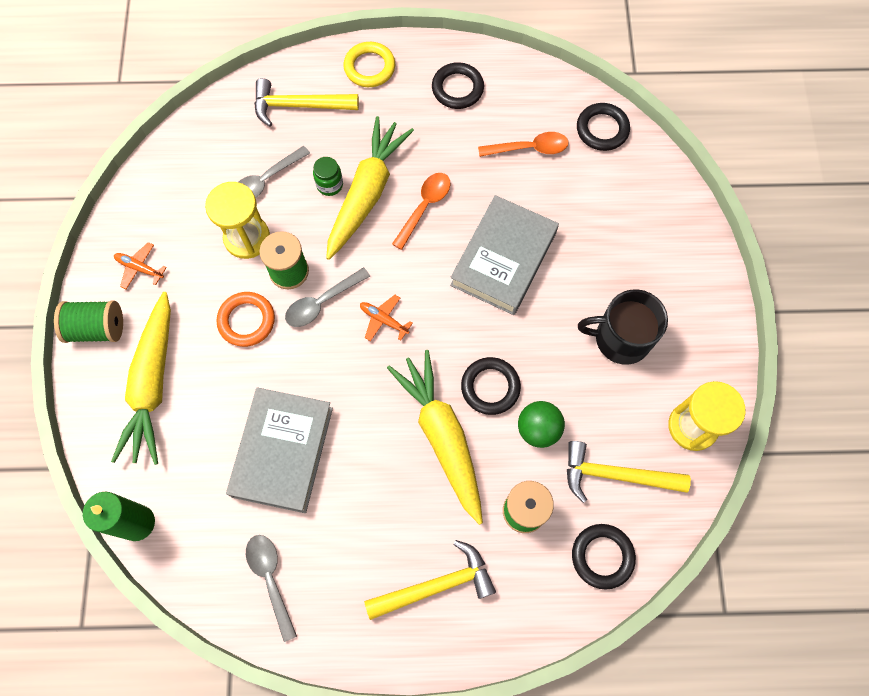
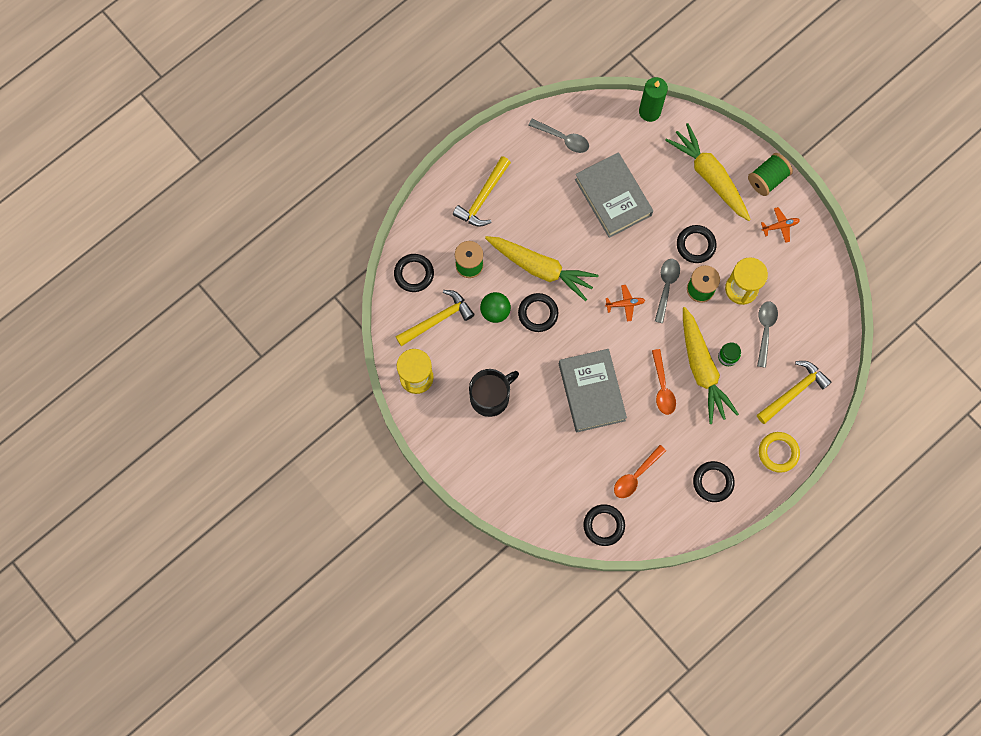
camera: 140 degrees right, 5 degrees up
(246, 321) = (696, 245): orange ring -> black ring

